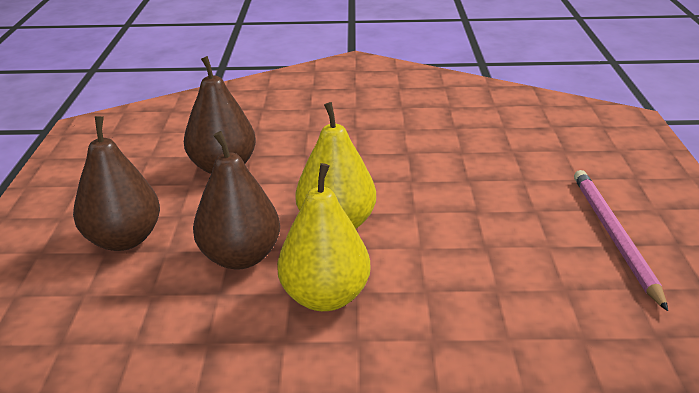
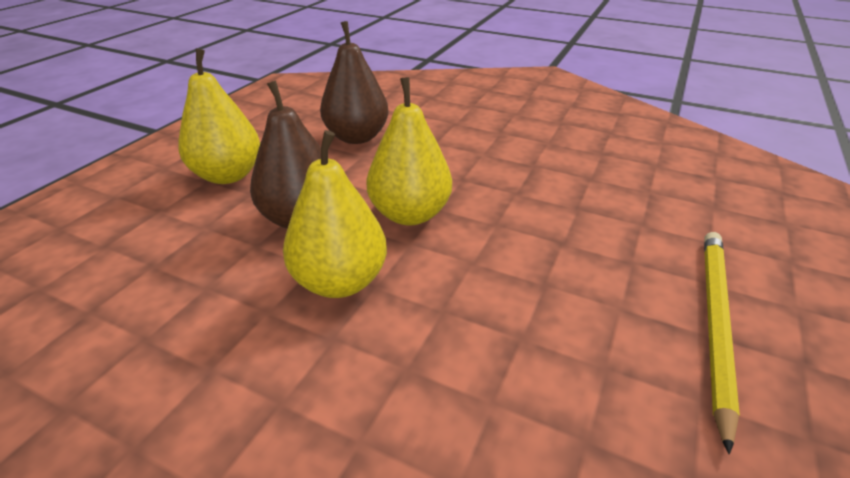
camera: 25 degrees right, 5 degrees up
(124, 240) = (228, 175): brown pear -> yellow pear
(613, 236) = (714, 323): pink pencil -> yellow pencil

